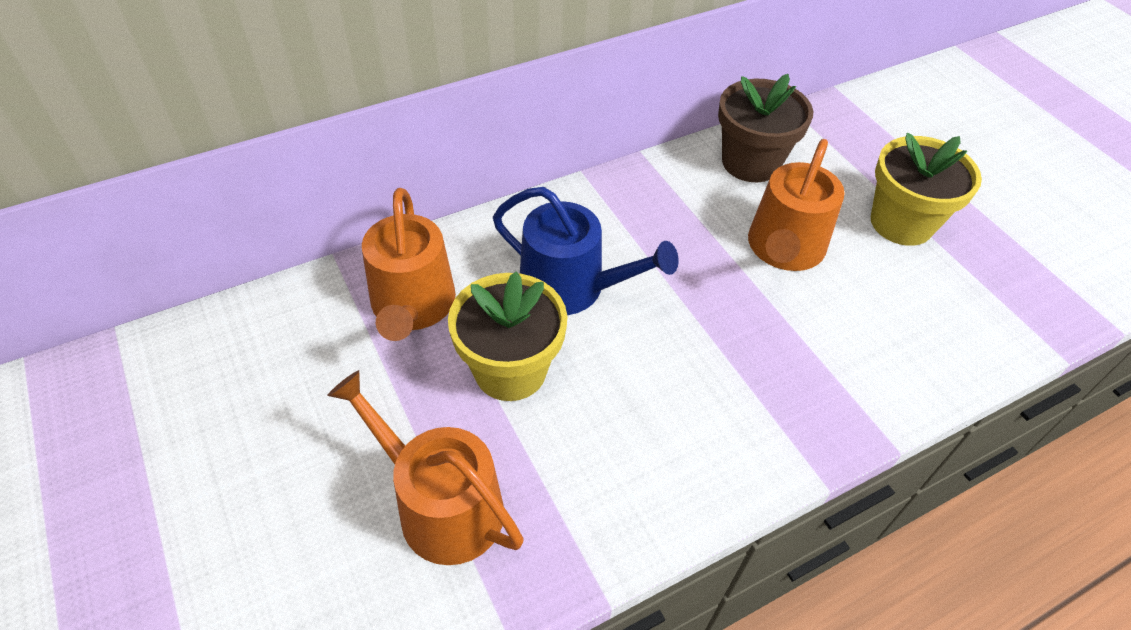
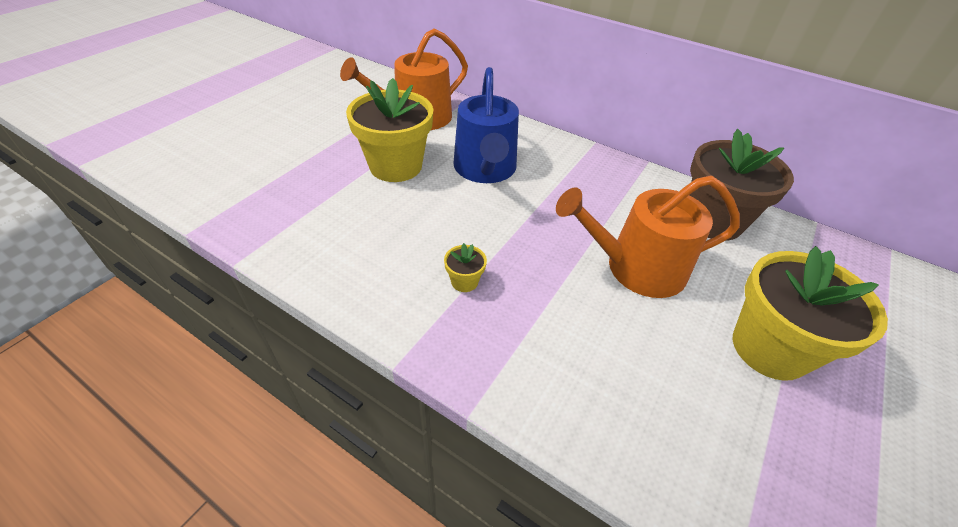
camera: 60 degrees right, 5 degrees down
(441, 505) = (280, 172): orange watering can -> none
(743, 386) = (464, 281): none -> yellow flower pot

